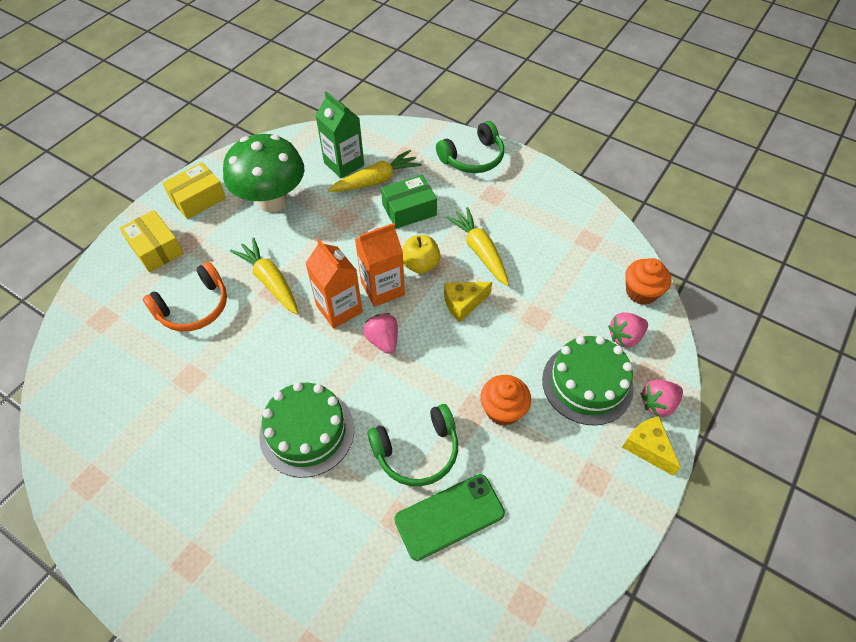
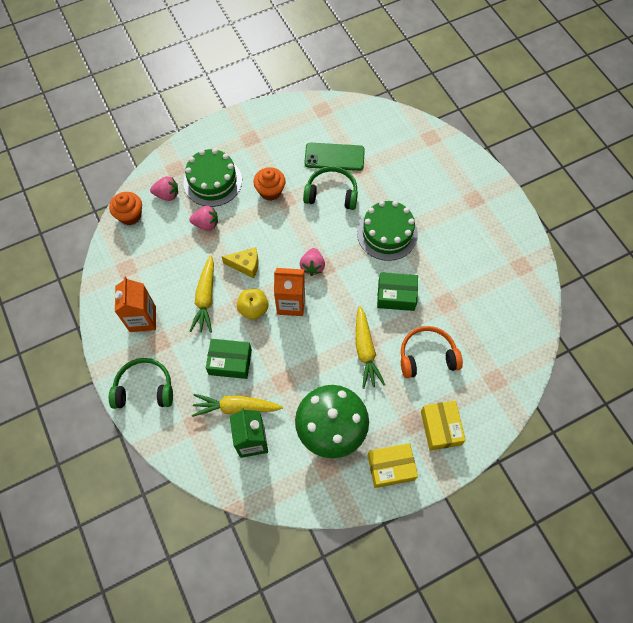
camera: 150 degrees left, 10 degrees up
(258, 355) = (396, 296): none -> green box
(339, 309) = (328, 303): orange carton -> orange carton (142, 319)
(647, 447) = (211, 137): yellow cheese -> none
(658, 404) = (185, 153): pink strawberry -> pink strawberry (206, 224)

